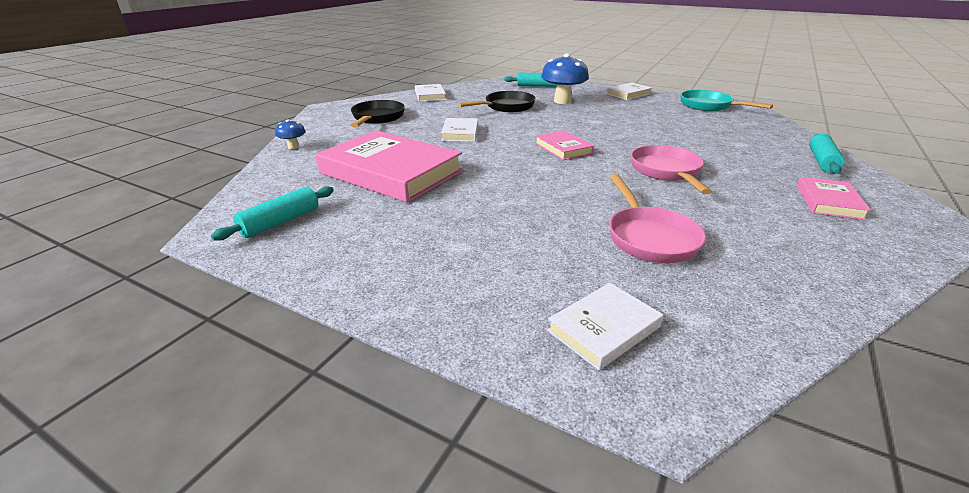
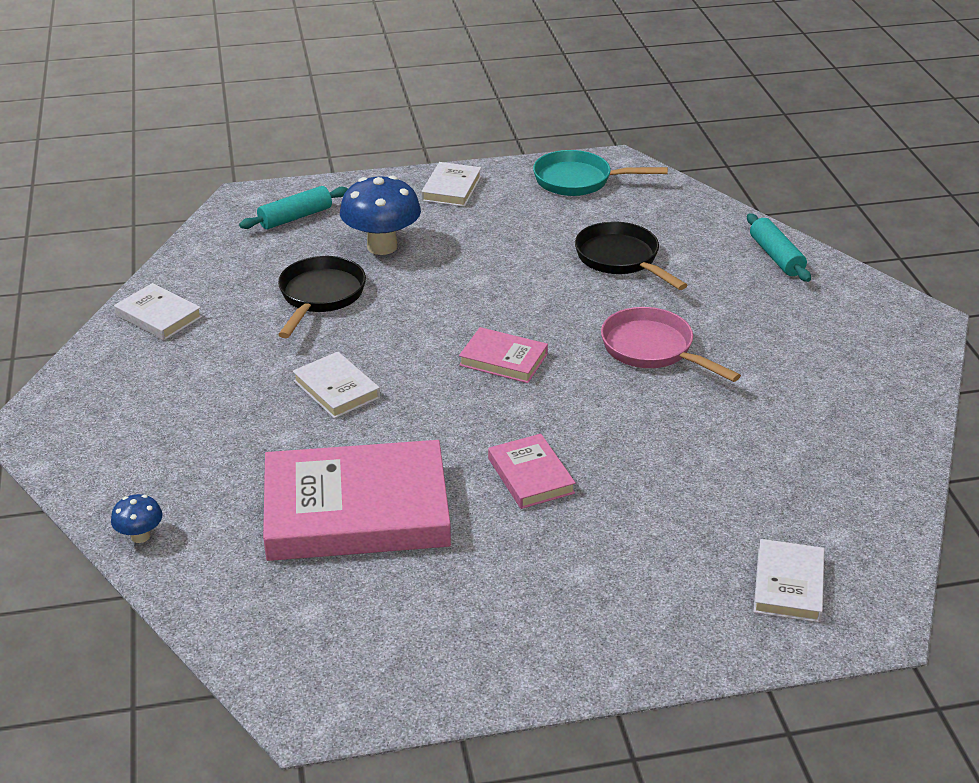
camera: 40 degrees left, 5 degrees up
(280, 222) = (353, 654): turquoise rolling pin -> none
(377, 118) = (162, 412): black pan -> black pan (621, 259)
(649, 237) = (727, 462): pink pan -> none
(828, 202) = (825, 328): pink book -> pink book (530, 476)

